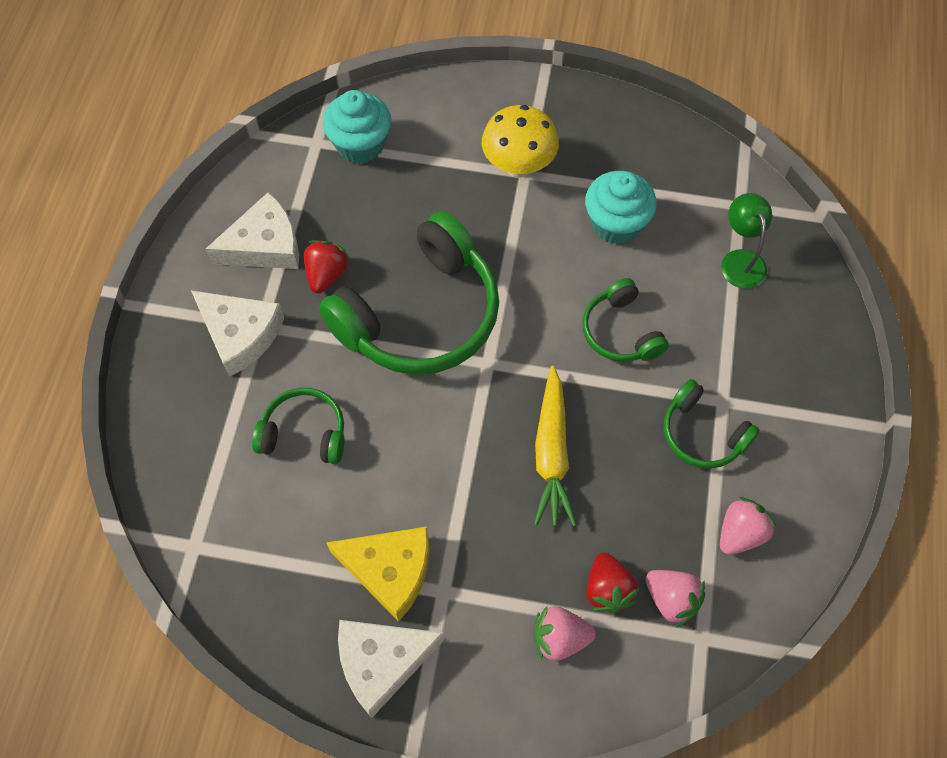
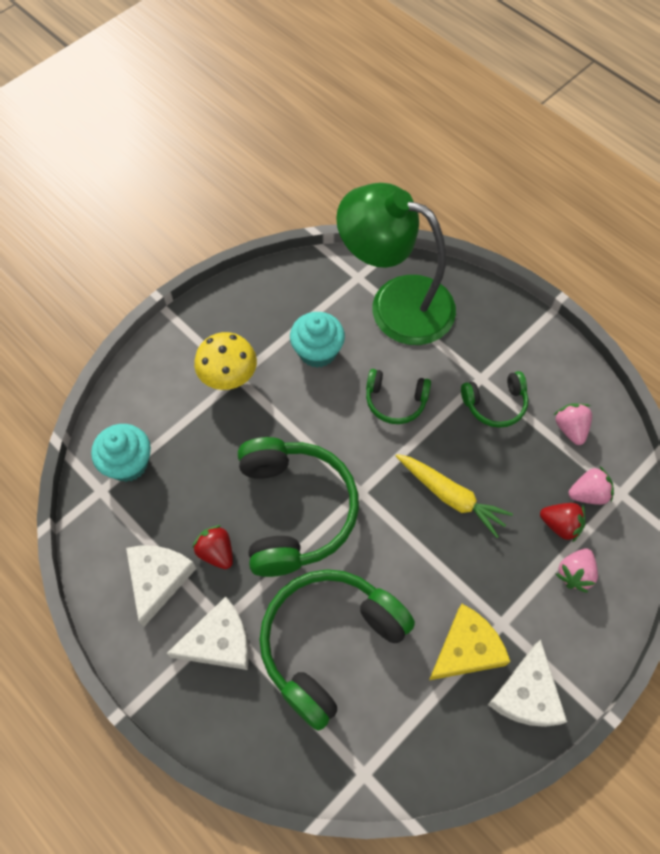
camera: 55 degrees left, 0 degrees up
(304, 433) = (329, 644): green headphones -> green headphones, size x1.97
(740, 260) = (395, 303): green lamp -> green lamp, size x2.47

